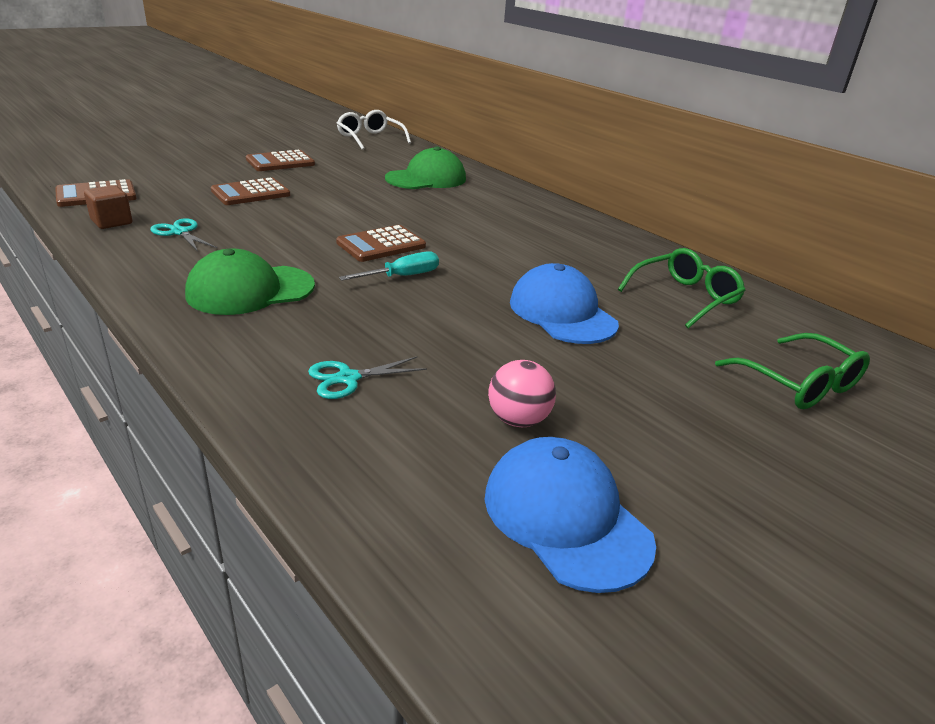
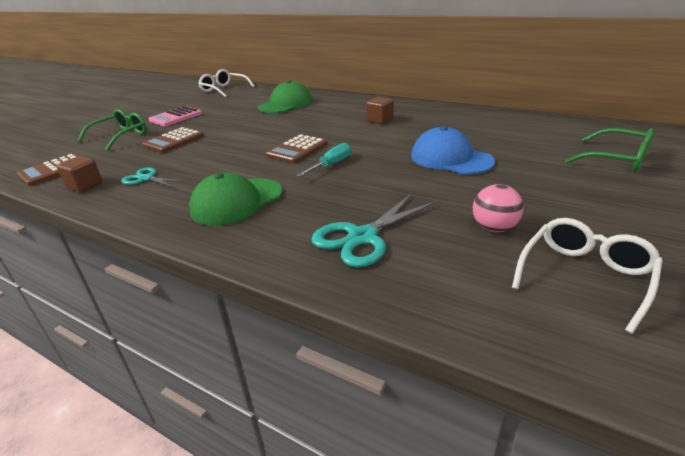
camera: 15 degrees left, 0 degrees up
(280, 162) = (176, 117): brown calculator -> pink calculator
(348, 378) = (363, 237): turquoise scissors -> turquoise scissors, size x1.65
(524, 233) = (380, 120): none -> brown cube
(565, 517) = (585, 276): blue cap -> white glasses
(685, 297) = (508, 131): green glasses -> green glasses (121, 136)

